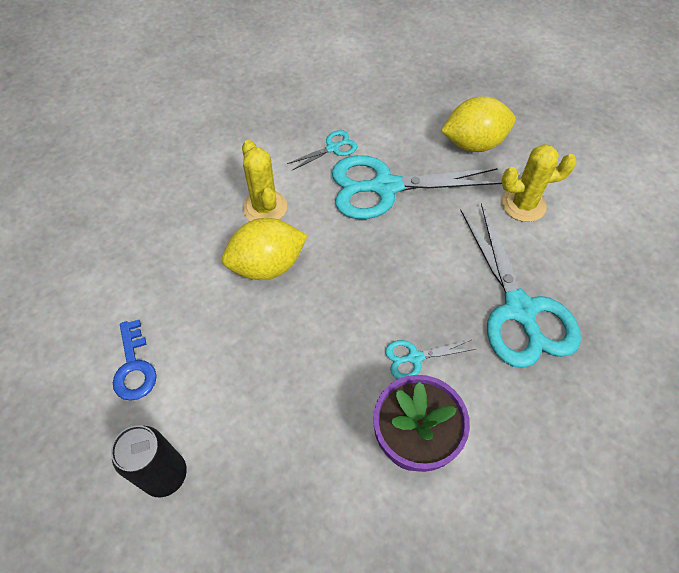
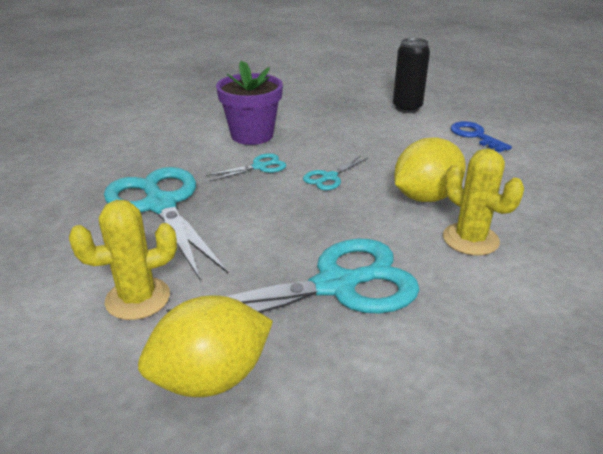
camera: 165 degrees right, 25 degrees down
(332, 148) = (439, 323): turquoise scissors -> turquoise scissors (329, 177)

